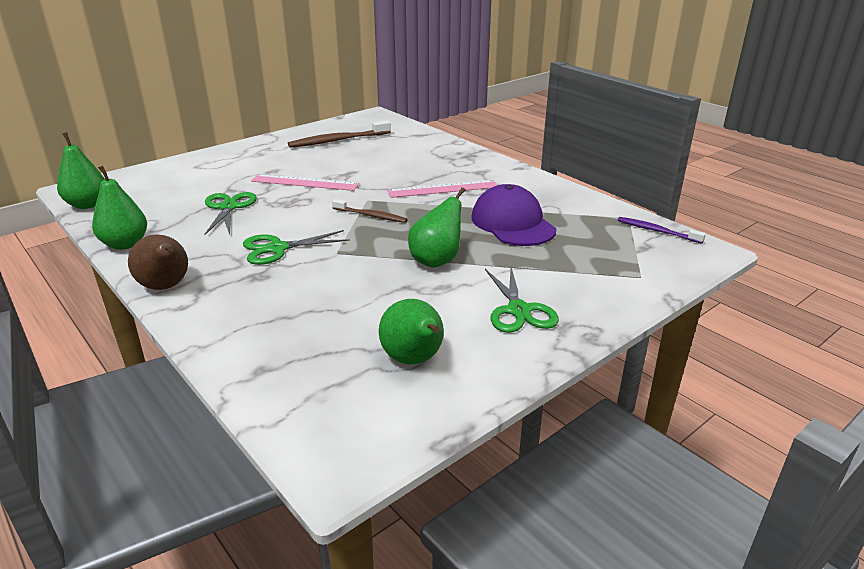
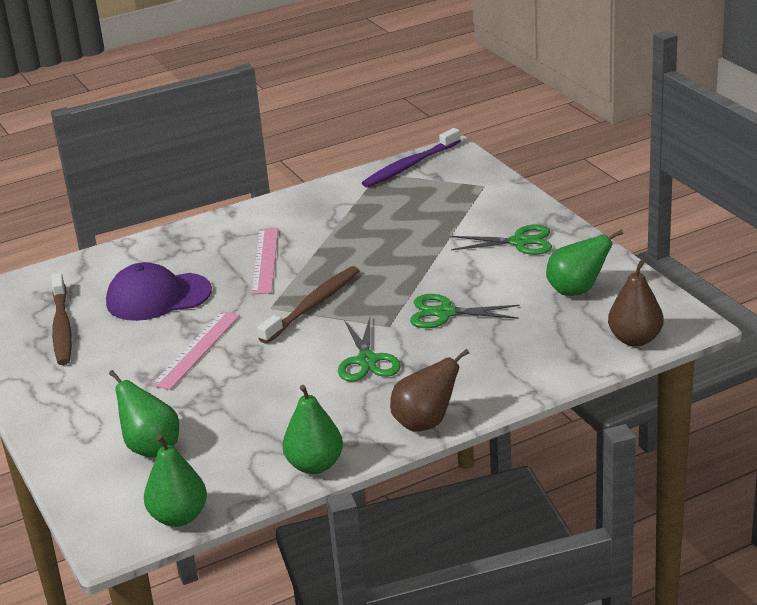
camera: 75 degrees left, 0 degrees up
(228, 207) = (245, 400): green scissors -> green scissors (445, 313)
(298, 415) = (635, 339): none -> brown pear
(371, 216) = (312, 305): brown toothbrush -> brown toothbrush, size x1.64
(437, 260) = (425, 273): green pear -> green pear (151, 448)
(512, 223) = (365, 229): purple cap -> purple cap (158, 297)
(657, 231) = (410, 165): purple toothbrush -> purple toothbrush, size x1.64

